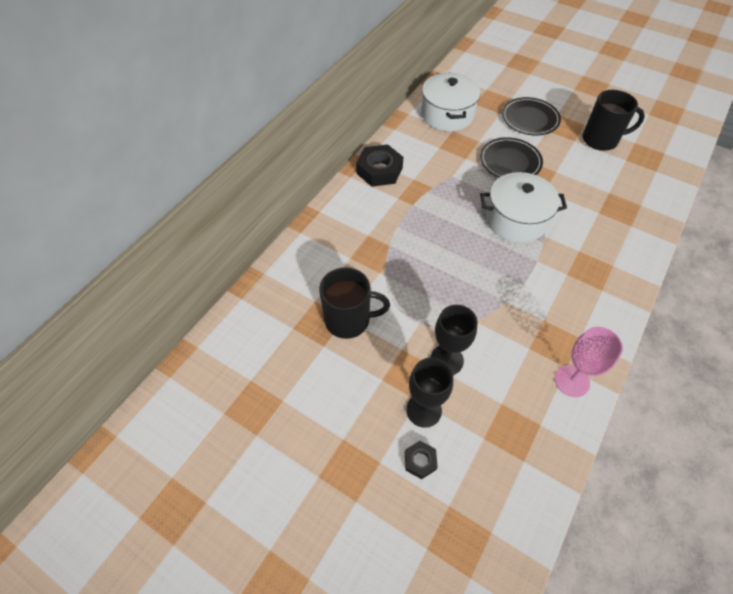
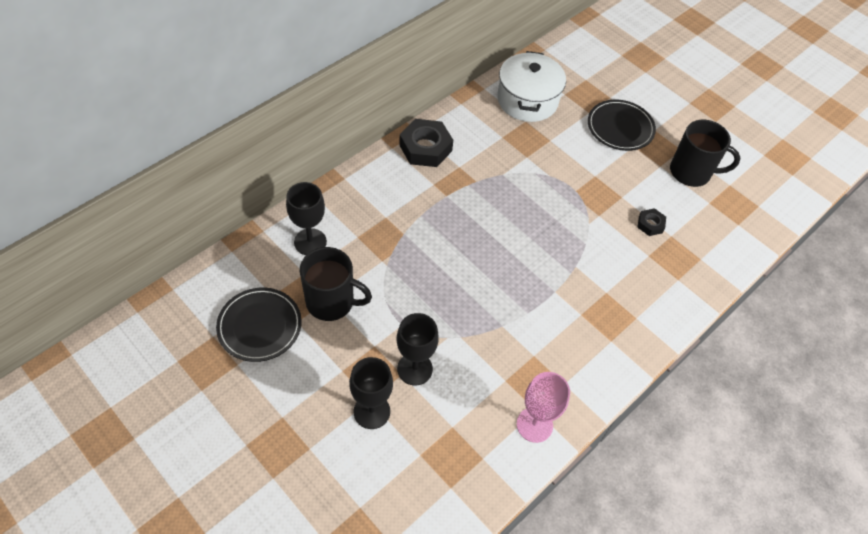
camera: 10 degrees right, 0 degrees up
(310, 272) = (310, 242): none -> black goblet
(420, 461) = (348, 458): black nut -> black nut (650, 224)
(510, 161) = (575, 172): black plate -> black plate (259, 326)
(516, 219) = (552, 240): white pot -> none

